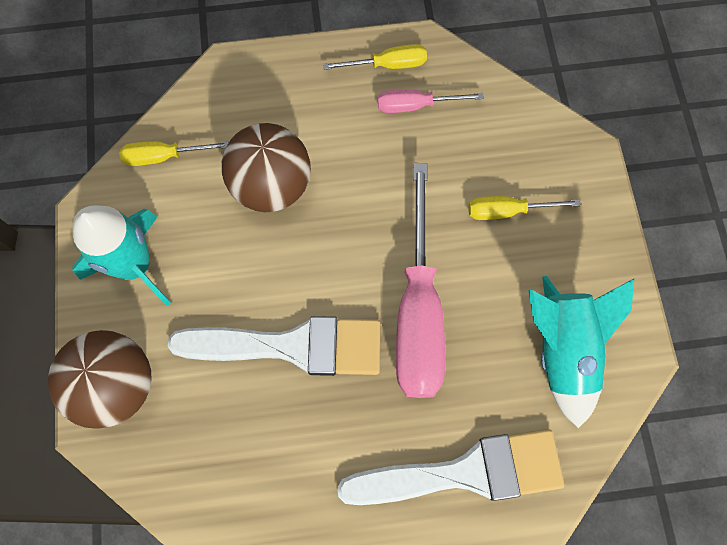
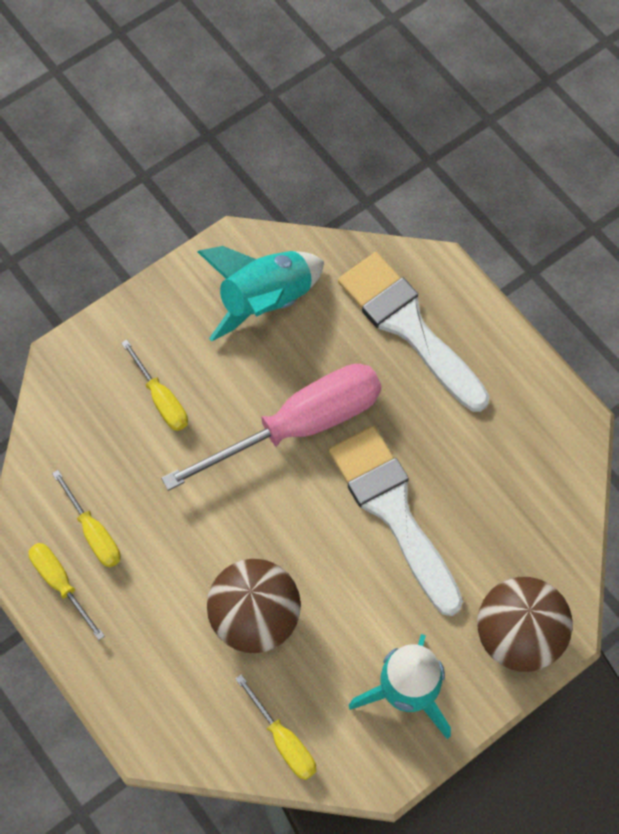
camera: 120 degrees left, 5 degrees down
(416, 105) = (94, 532): pink screwdriver -> yellow screwdriver

